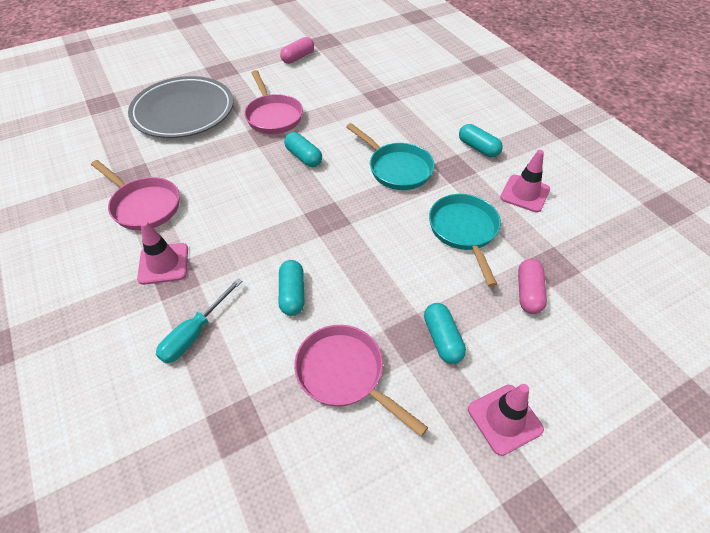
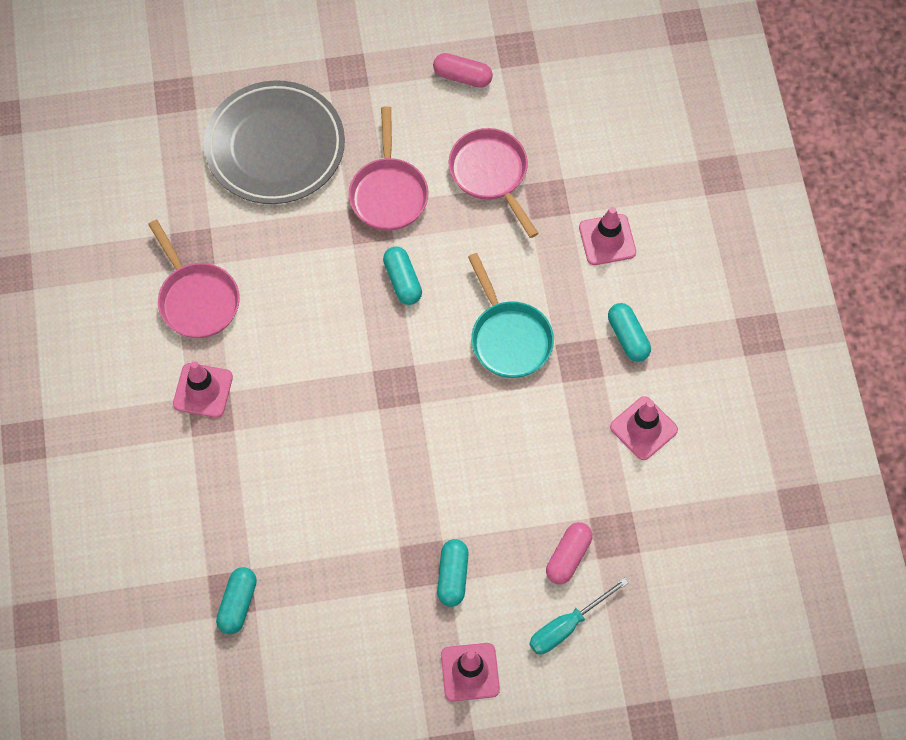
camera: 20 degrees right, 15 degrees up
(195, 333) = (216, 486): turquoise screwdriver -> turquoise screwdriver (567, 626)
(292, 294) = (324, 474): turquoise capsule -> turquoise capsule (238, 604)
(298, 57) = (462, 76): pink capsule -> pink capsule turned 45 degrees clockwise
(344, 374) = (344, 579): pink pan -> pink pan (491, 174)
(431, 105) = (607, 240): none -> pink traffic cone
(464, 231) = (542, 457): turquoise pan -> none

